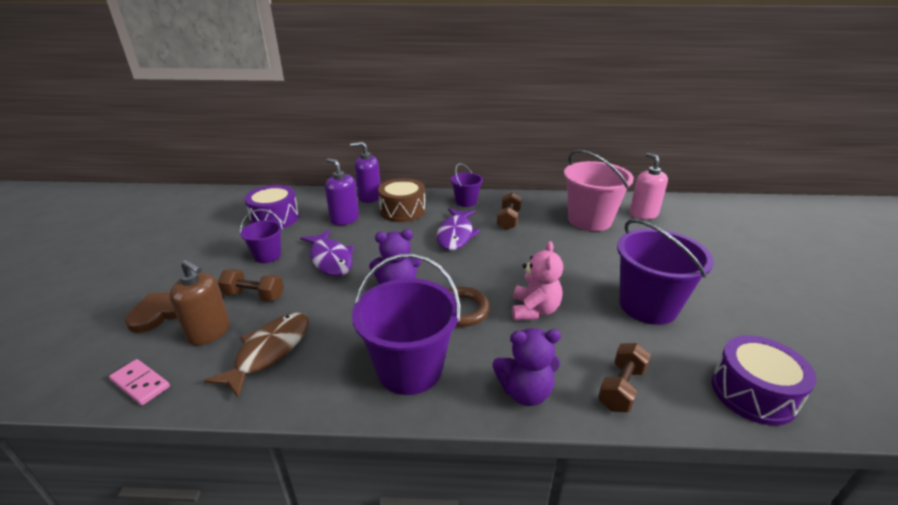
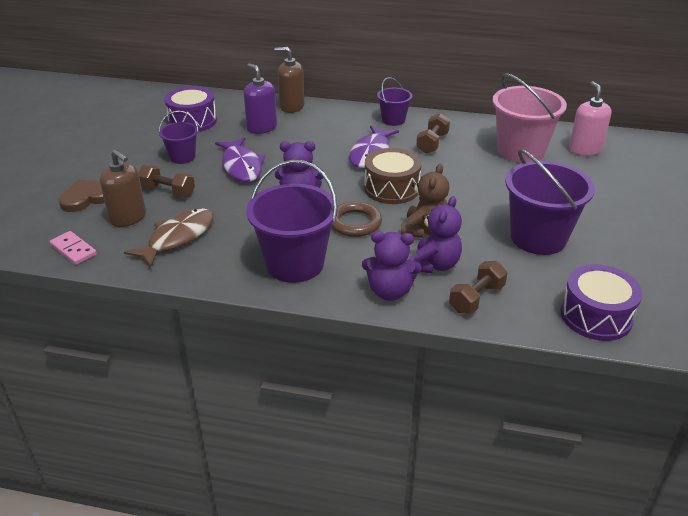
camera: 10 degrees right, 5 degrees up
(369, 197) = (291, 106): purple soap dispenser -> brown soap dispenser
(402, 211) = (323, 124): brown drum -> brown drum (391, 188)
(534, 310) = (424, 230): pink teddy bear -> brown teddy bear
(560, 350) = (434, 265): none -> purple teddy bear

